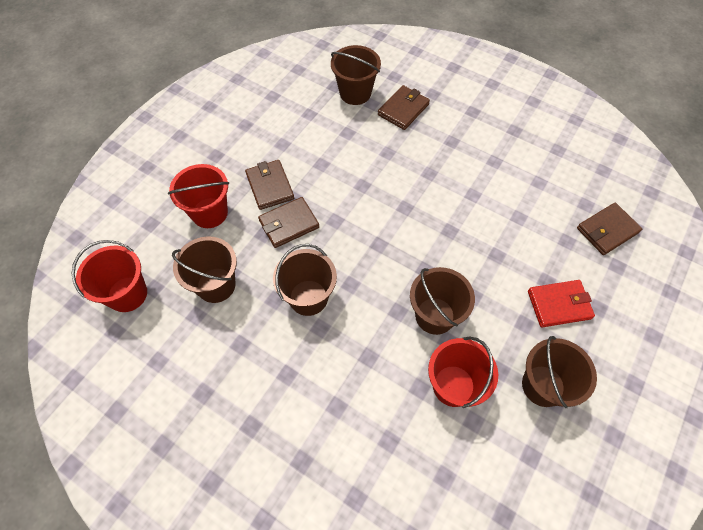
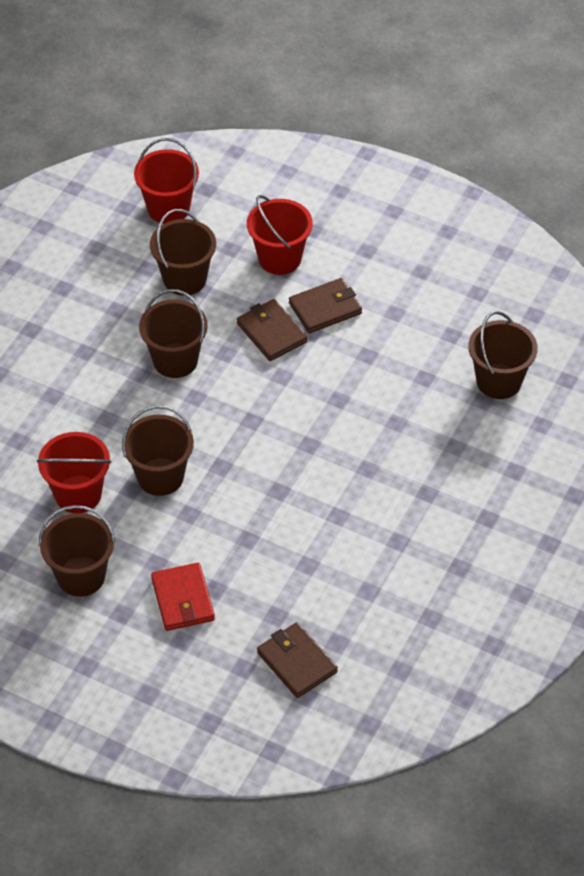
camera: 85 degrees right, 10 degrees down
(403, 109) = (476, 437): brown wallet -> none

